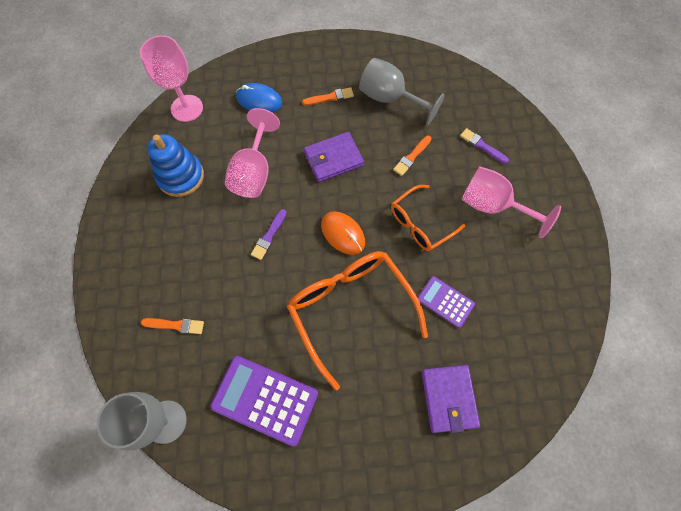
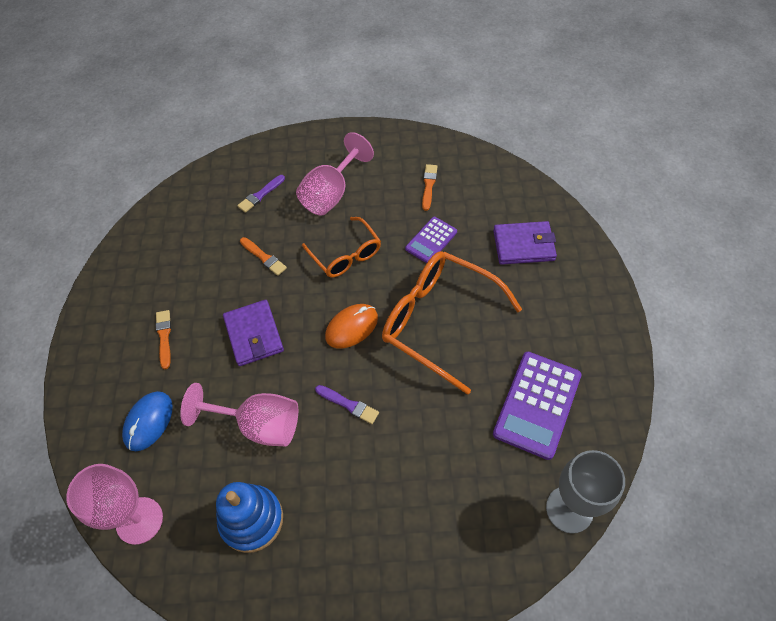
camera: 85 degrees left, 10 degrees down
(175, 325) = (458, 508): orange brush -> orange brush (429, 186)
(351, 310) = (439, 321): orange glasses -> orange glasses turned 60 degrees clockwise
(390, 99) = (181, 273): grey goblet -> none

